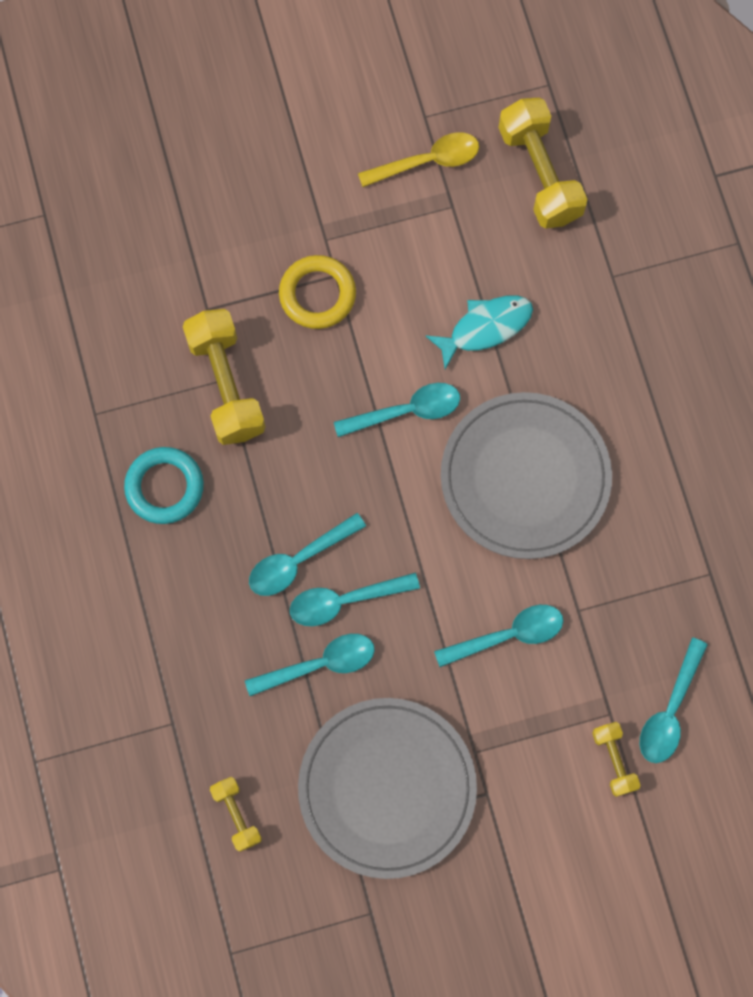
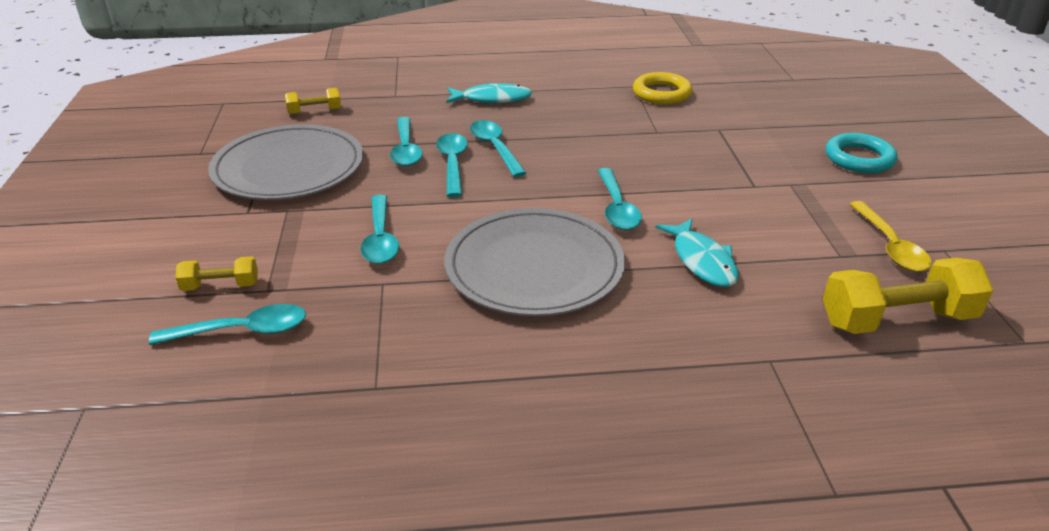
camera: 100 degrees right, 40 degrees down
(164, 487) = (572, 104): turquoise ring -> turquoise ring (859, 158)
(164, 591) = (492, 99): none -> turquoise fish
(226, 385) = (652, 131): yellow dumbbell -> none
(317, 294) = (734, 175): yellow ring -> yellow ring (661, 93)
(670, 710) = (242, 331): turquoise spoon -> turquoise spoon turned 135 degrees clockwise

